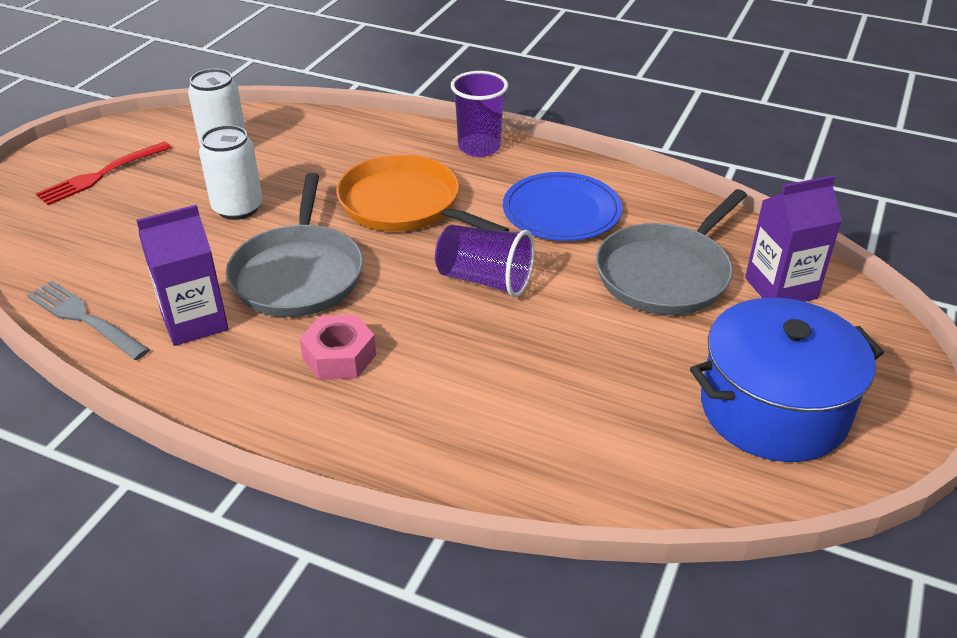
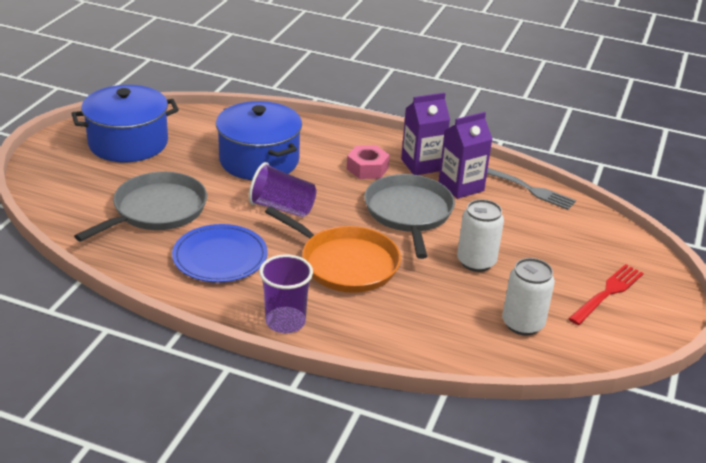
camera: 175 degrees right, 5 degrees down
(527, 371) = (259, 160): none -> blue pot
(780, 288) = (82, 200): purple carton -> purple carton (422, 165)

